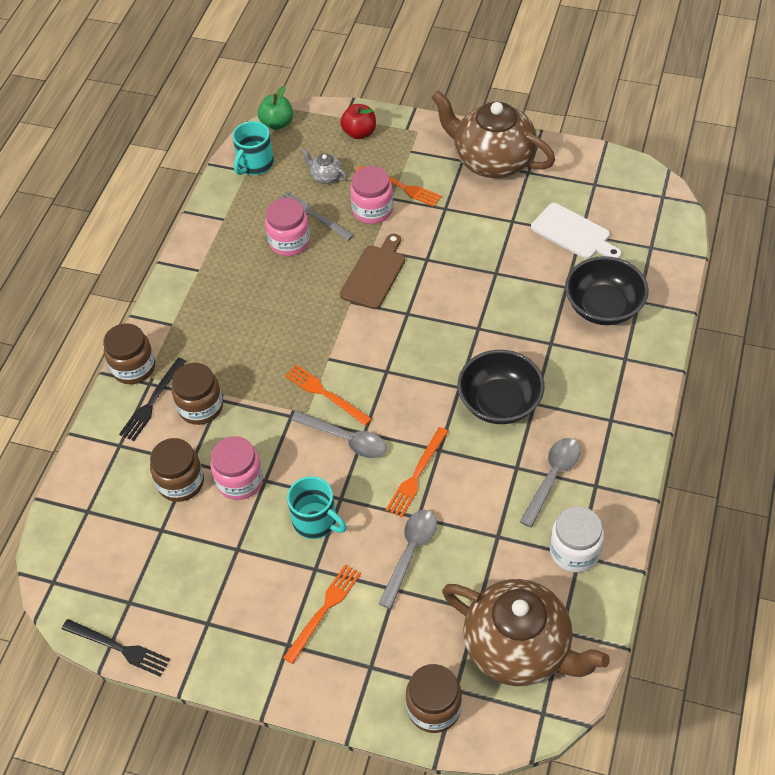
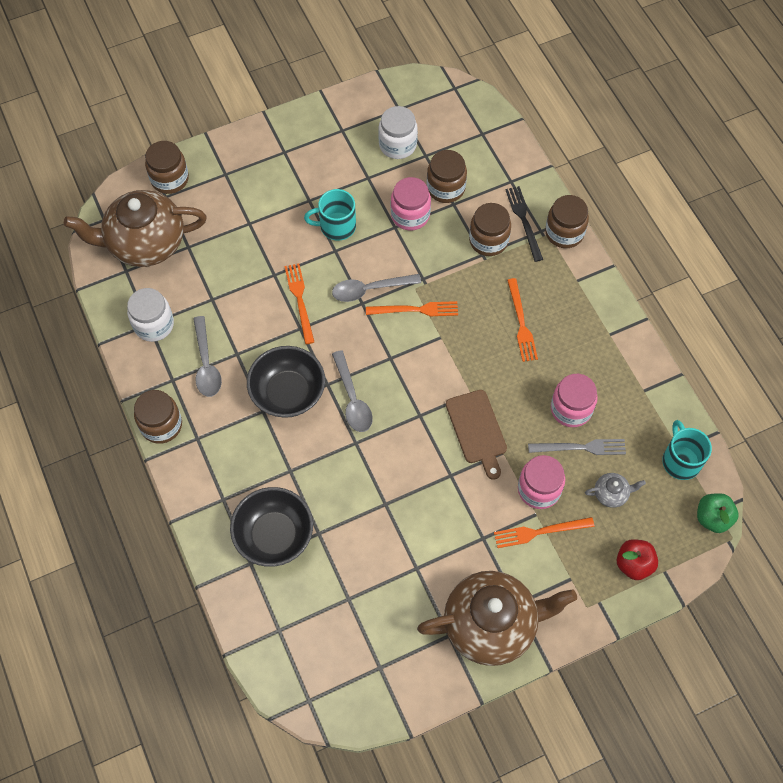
camera: 135 degrees right, 10 degrees up
(119, 648) = (378, 85): black fork -> none
(173, 562) = (397, 145): none -> white jar
(324, 610) = (281, 182): orange fork -> orange fork (521, 323)
(410, 553) = (259, 250): grey spoon -> grey spoon (352, 399)
(573, 233) = (355, 594): white cutting board -> none
(635, 452) = (161, 425): none -> brown jar

